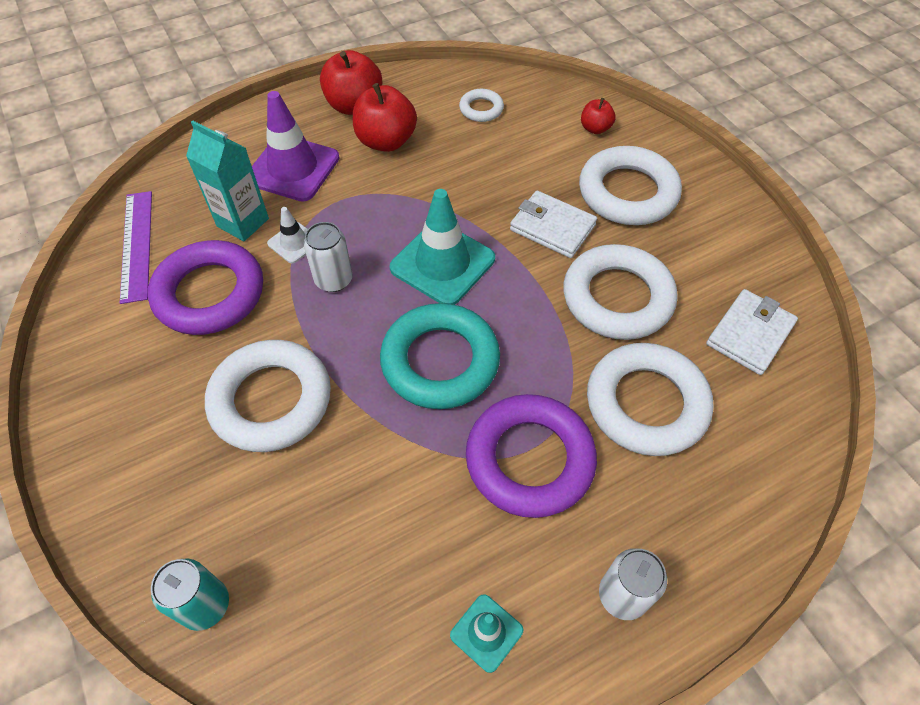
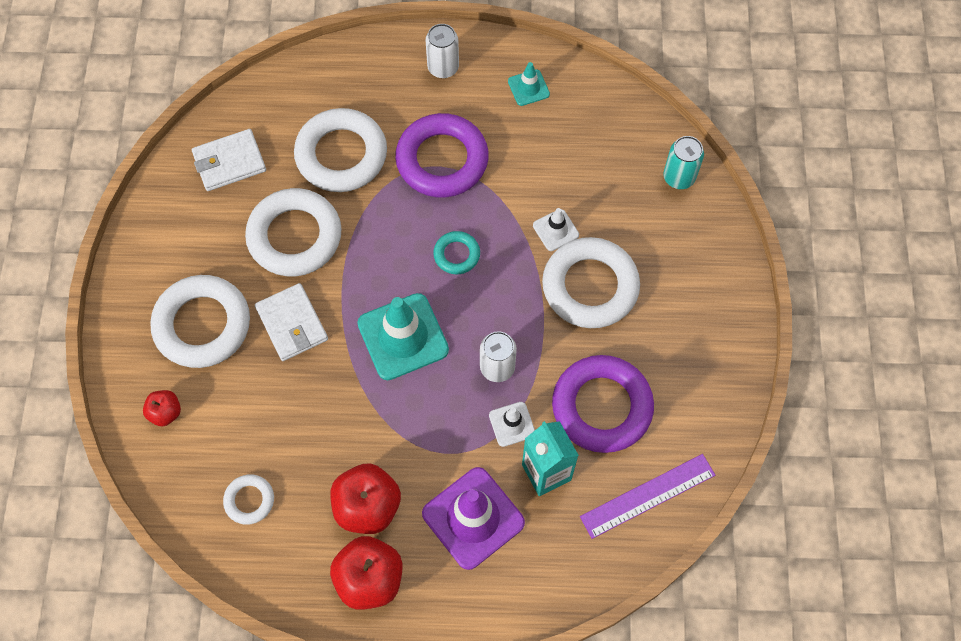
camera: 150 degrees left, 10 degrees up
(137, 245) = (647, 496): purple ruler -> purple ruler turned 45 degrees clockwise
(342, 444) = (555, 230): none -> white traffic cone
(440, 361) = (456, 254): turquoise ring -> turquoise ring, size x0.49

